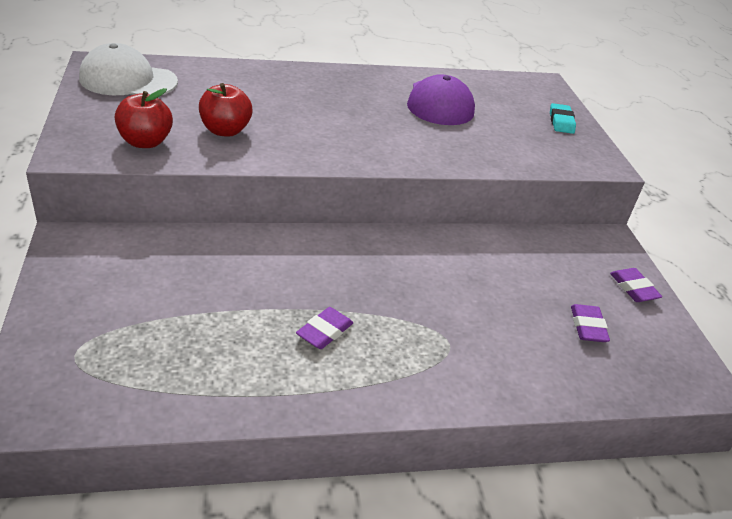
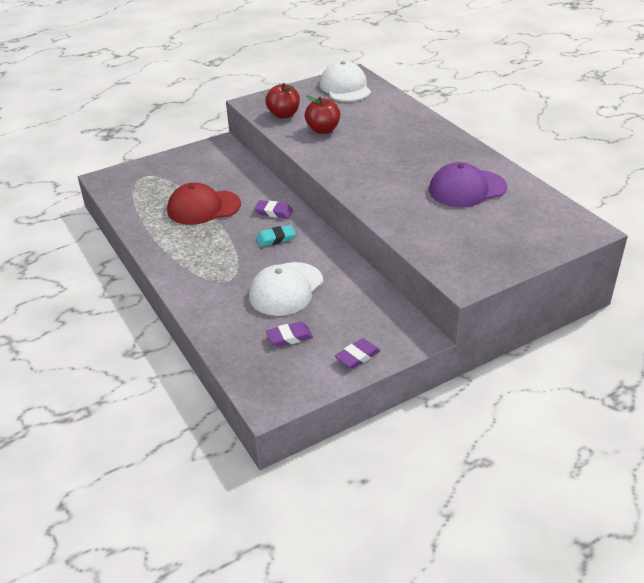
camera: 75 degrees right, 0 degrees up
(243, 313) = (203, 207): none -> red cap
(324, 331) = (207, 236): purple eraser -> purple eraser (274, 212)
(492, 299) = (286, 289): none -> white cap
(561, 122) = (515, 249): turquoise eraser -> turquoise eraser (276, 238)

